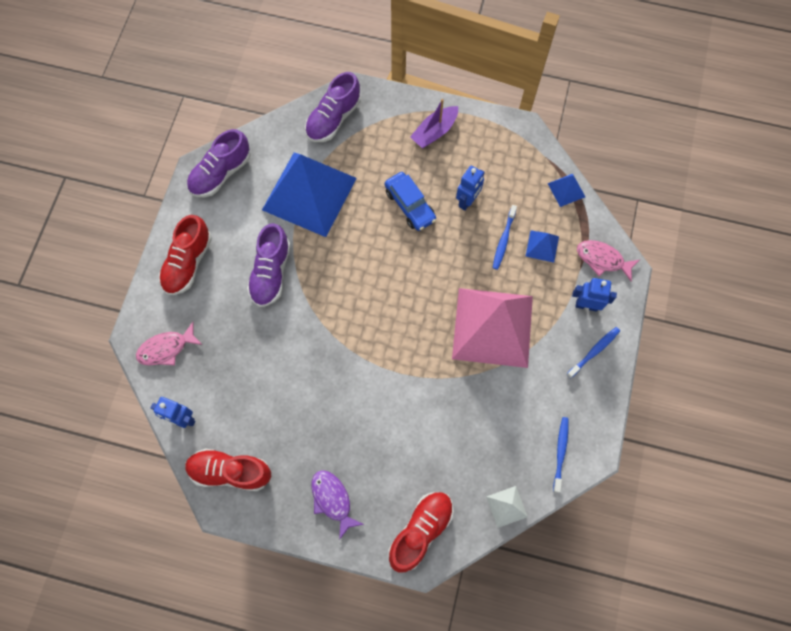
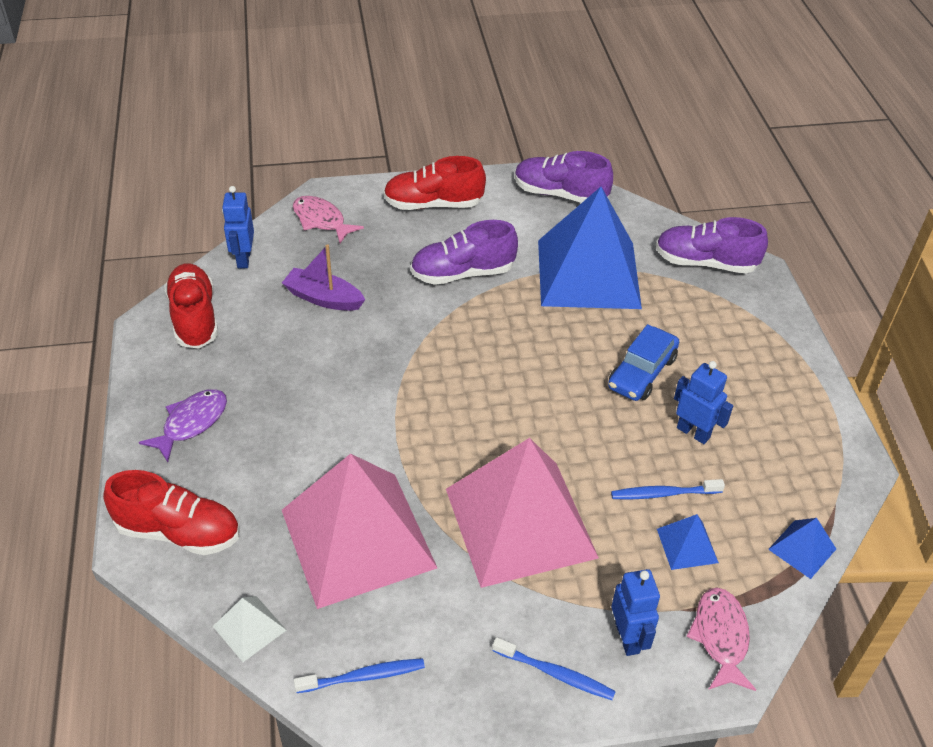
camera: 65 degrees right, 25 degrees down
(434, 132) = (768, 364): purple boat -> purple boat (323, 298)
(467, 201) = (693, 432): blue robot -> blue robot turned 150 degrees counterclockwise
(467, 424) = (357, 538): none -> pink pyramid

